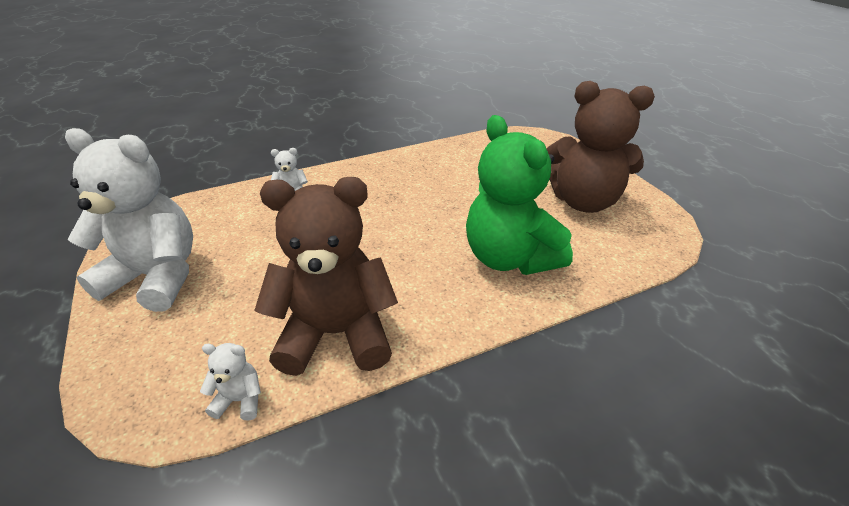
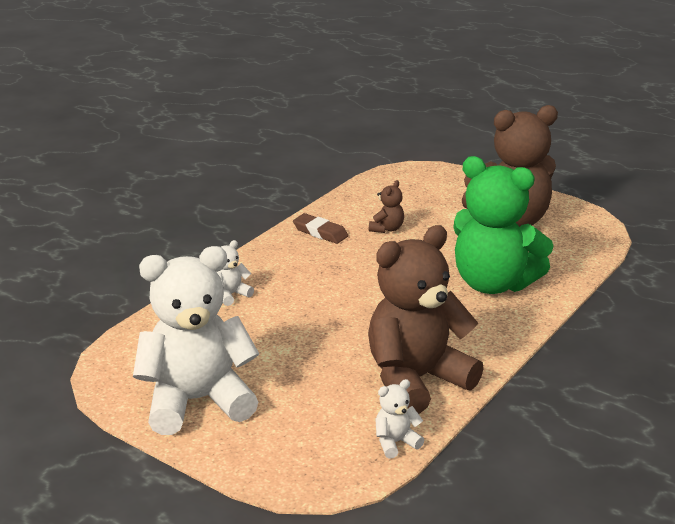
camera: 30 degrees left, 10 degrees down
(412, 164) = (320, 232): none -> brown eraser
(467, 177) = (387, 229): none -> brown teddy bear

